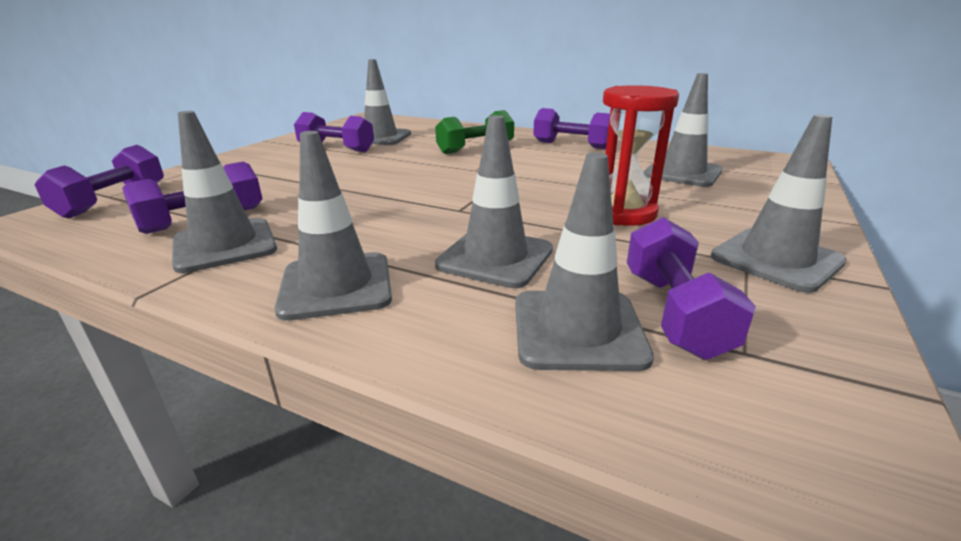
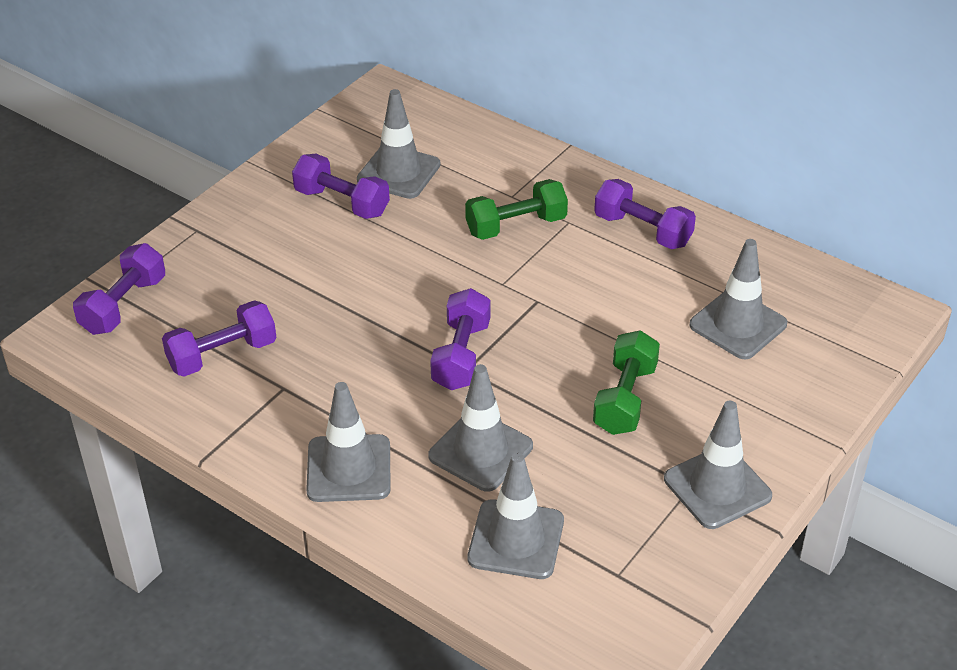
camera: 10 degrees right, 15 degrees up
(225, 245) = (251, 400): grey traffic cone -> none
(623, 213) = (625, 399): red hourglass -> green dumbbell
(674, 312) = (593, 534): purple dumbbell -> purple dumbbell (461, 355)

